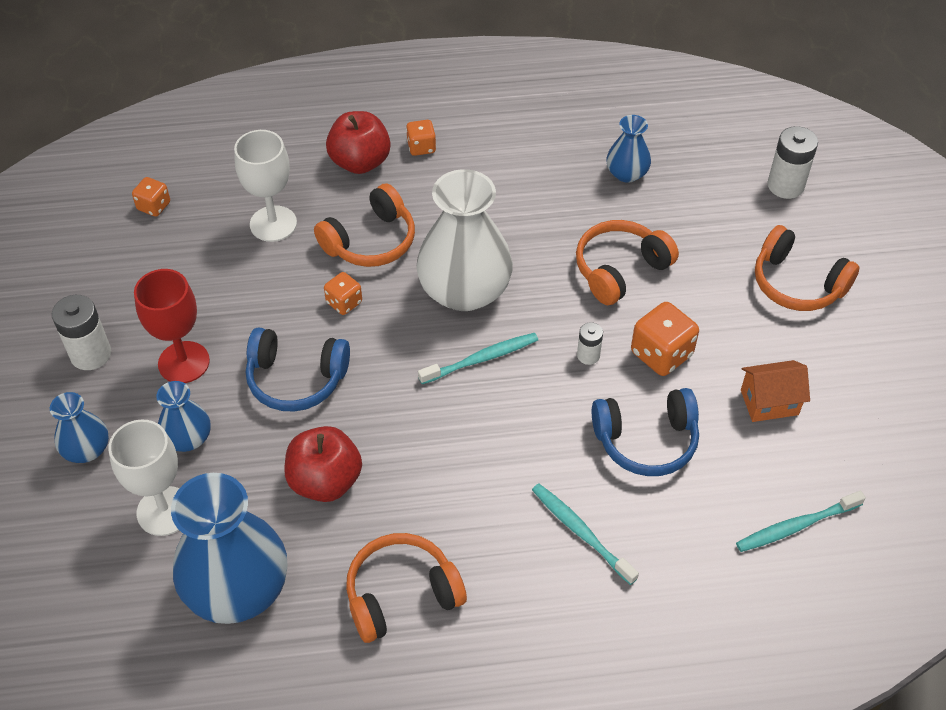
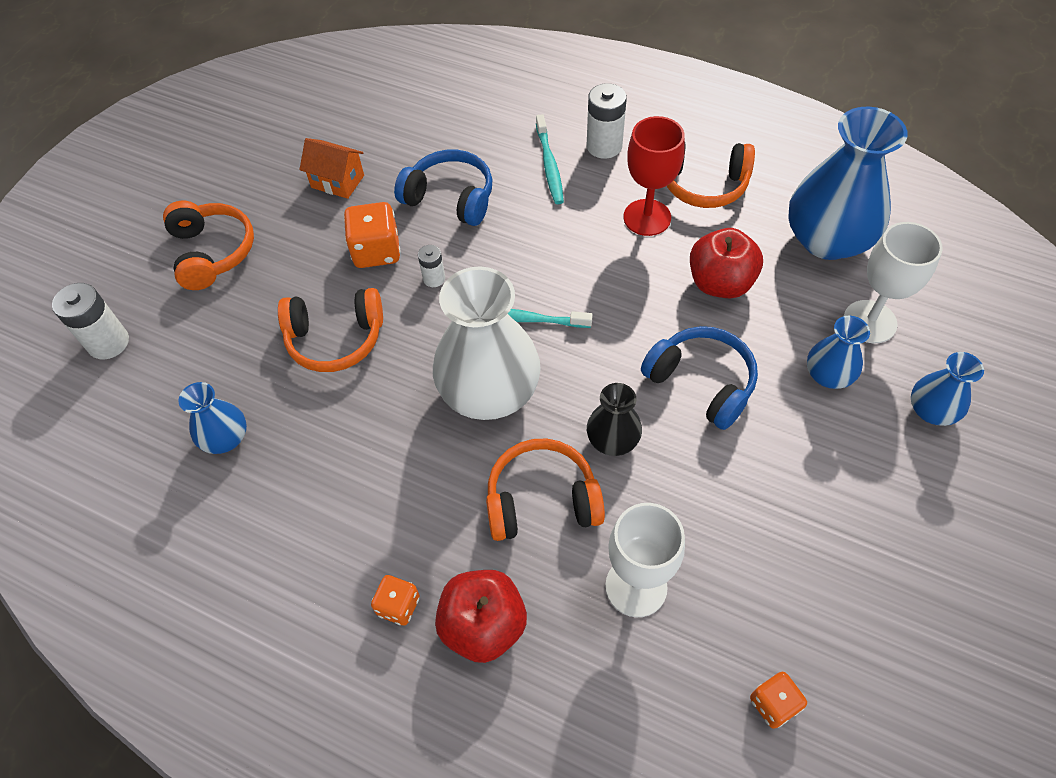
camera: 145 degrees left, 5 degrees up
(90, 354) = (906, 516): white battery -> white battery (604, 146)
(184, 362) = (807, 456): red goblet -> red goblet (647, 217)
(344, 302) = (612, 440): orange dice -> black vase
(795, 526) = (406, 108): turquoise toothbrush -> none

